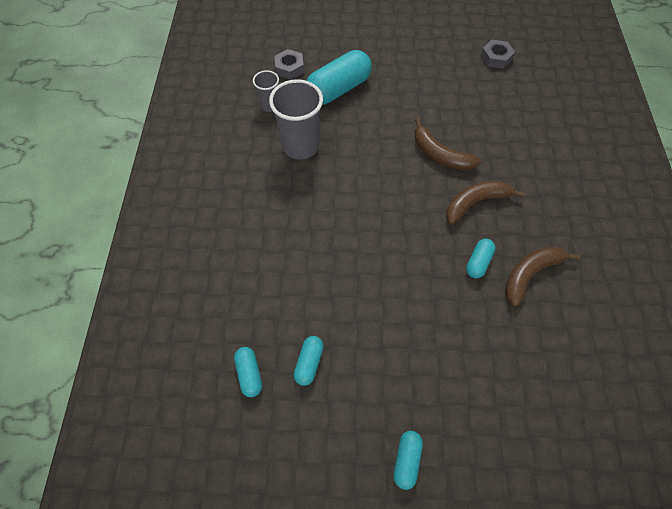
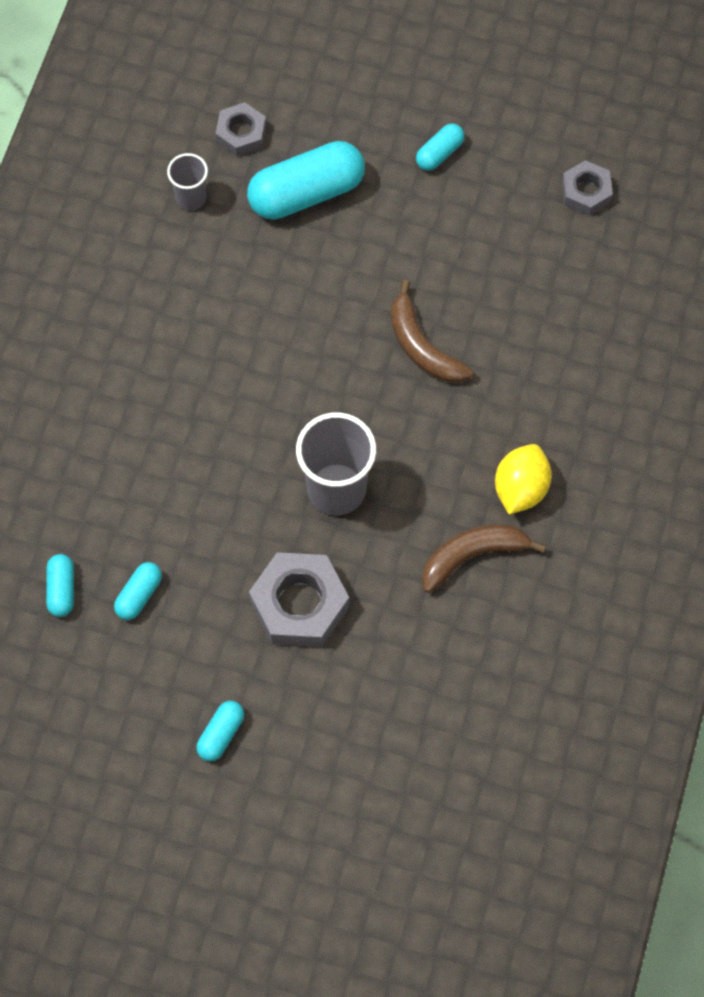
camera: 15 degrees right, 5 degrees up
(300, 146) = (217, 281): grey cup -> grey cup (336, 489)
(427, 339) = (299, 604): none -> grey nut
(475, 202) = (443, 435): brown banana -> none
(478, 262) = (408, 522): turquoise capsule -> turquoise capsule (439, 153)
(539, 223) = (521, 489): none -> yellow lemon

